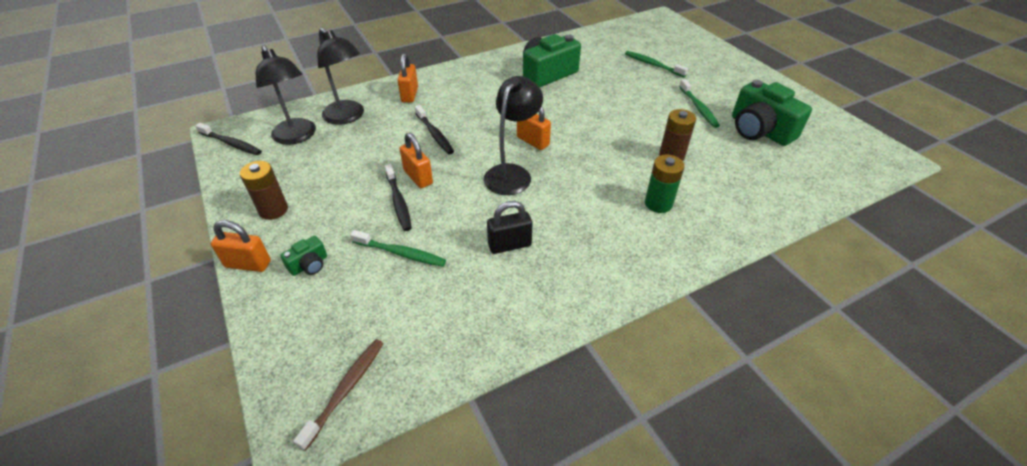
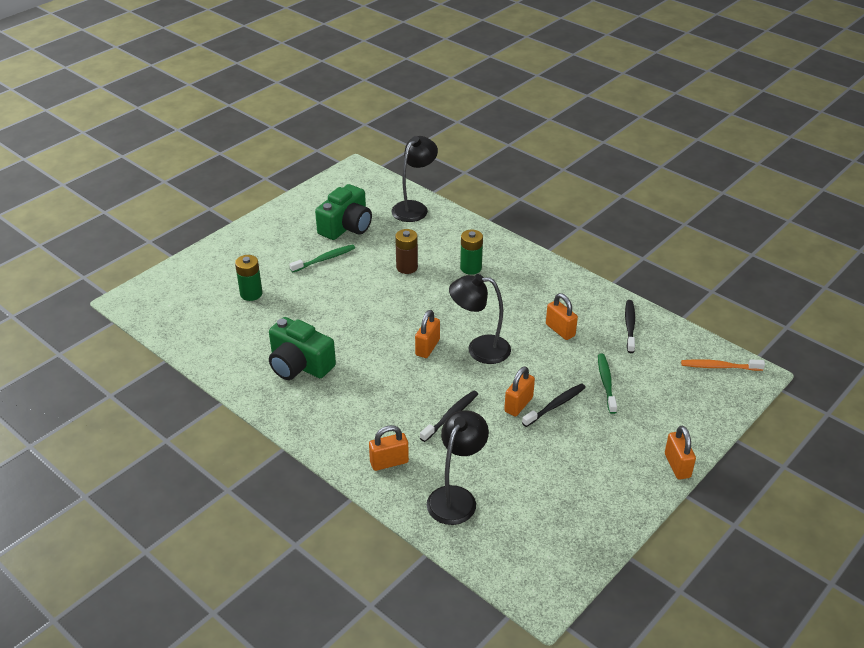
camera: 110 degrees left, 5 degrees down
(231, 144) = (554, 576): black toothbrush -> black toothbrush (629, 326)
(273, 210) = (617, 483): brown battery -> none
(297, 137) = (512, 523): black lamp -> black lamp (414, 208)
(309, 265) = (652, 429): green camera -> none
(346, 390) = (719, 367): brown toothbrush -> orange toothbrush
(509, 245) = (560, 330): black padlock -> orange padlock
(653, 65) = (251, 294): green toothbrush -> green battery

